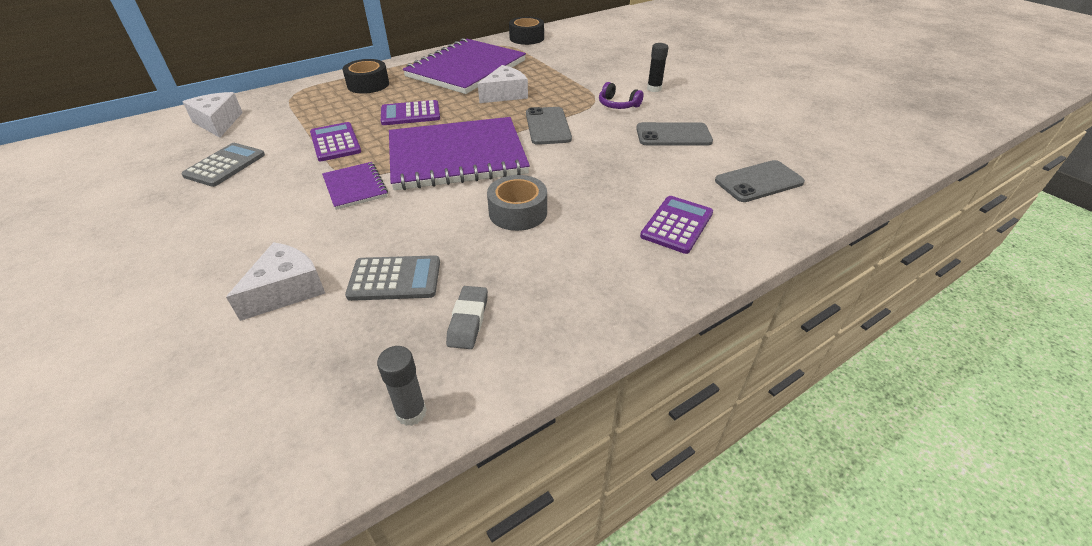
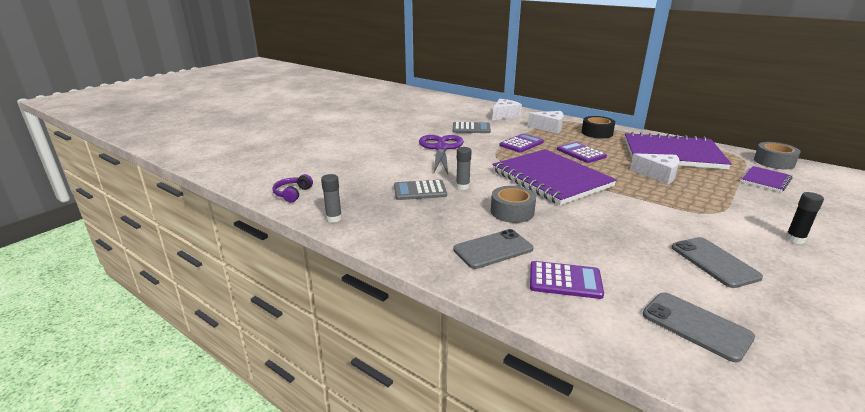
camera: 70 degrees right, 15 degrees down
(263, 216) = (441, 148): none -> purple scissors
(287, 290) = (394, 169): white cheese -> white cheese (549, 128)
(355, 187) = (486, 160): purple notebook -> purple notebook (765, 180)
(395, 279) = (420, 191): grey calculator -> grey calculator turned 105 degrees clockwise
(417, 232) = (462, 186): none -> grey glue stick
(468, 320) = (402, 218): grey eraser -> none
(526, 38) = (774, 162): black tape -> grey tape
(547, 126) = (636, 200): grey phone -> grey phone (493, 249)
(618, 105) = (725, 224): purple headphones -> purple headphones (292, 194)

